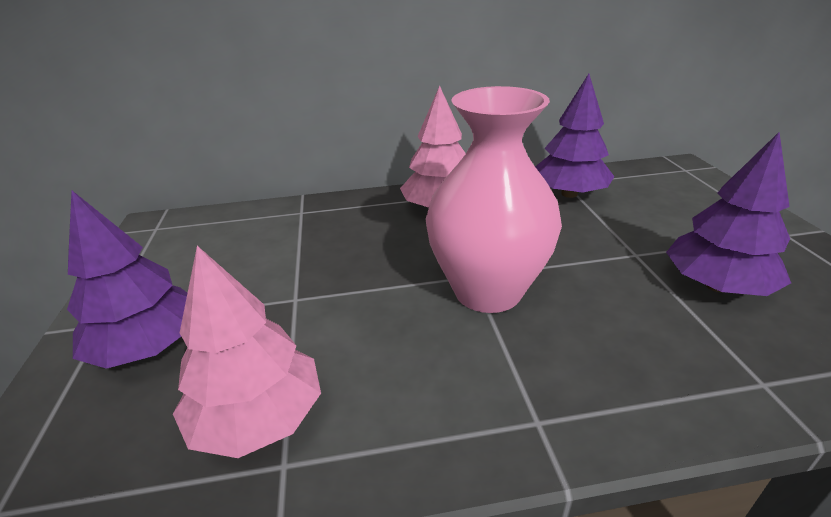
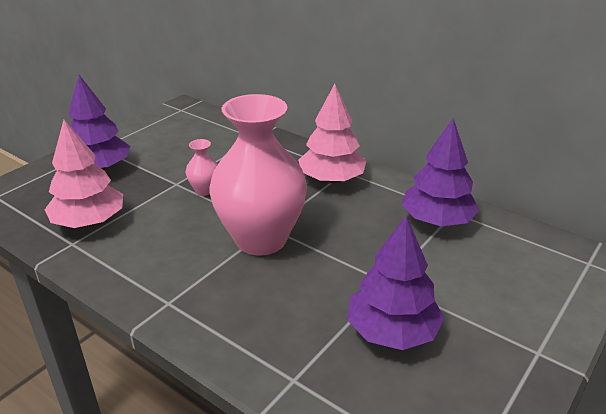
camera: 45 degrees right, 0 degrees up
(343, 285) = (205, 190): none -> pink vase

